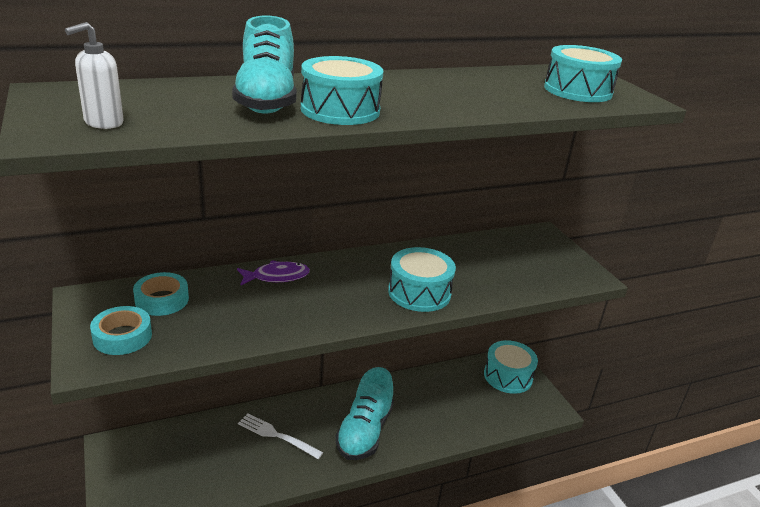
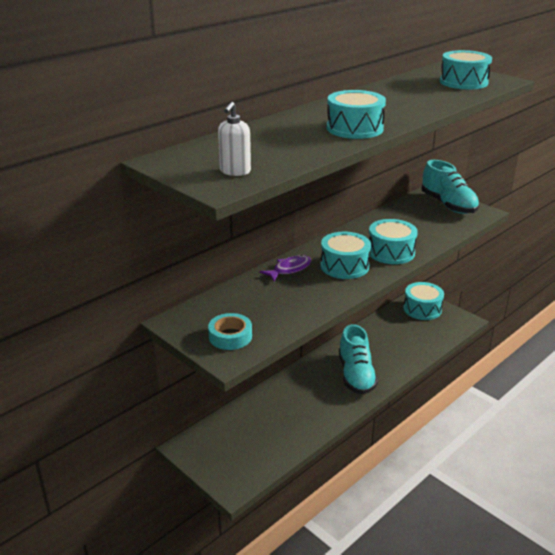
camera: 20 degrees left, 0 degrees up
(162, 300) = (229, 307): turquoise tape -> none
(266, 100) = (302, 133): turquoise shoe -> turquoise shoe (448, 205)
(276, 435) = (298, 398): white fork -> none
(345, 292) = (344, 266): none -> turquoise drum

